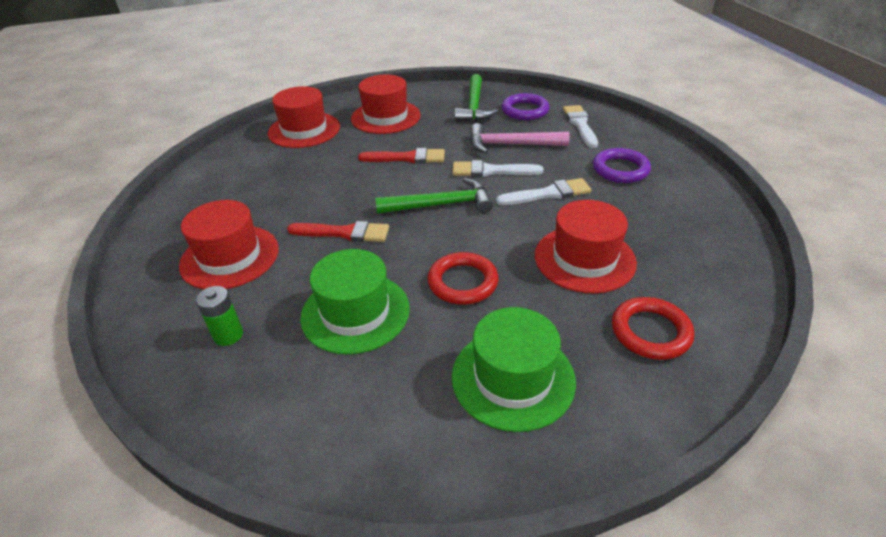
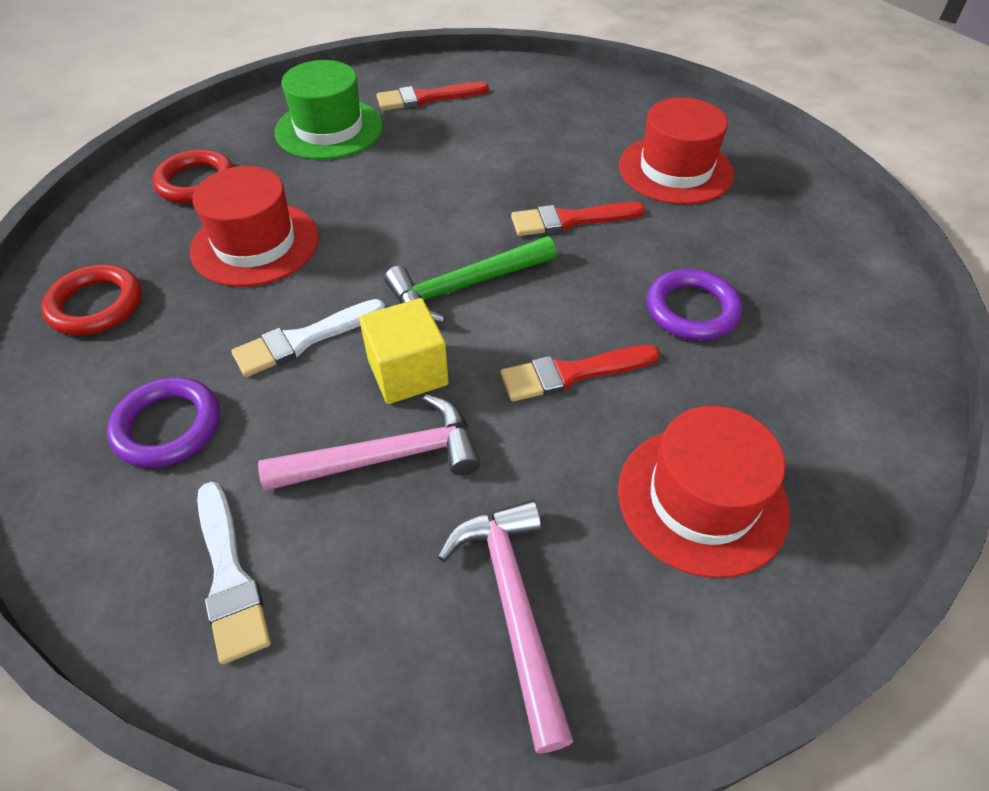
camera: 160 degrees right, 10 degrees up
(228, 335) = (595, 112): green battery -> none
(304, 130) = (831, 411): red hat -> none
(355, 312) = (494, 147): green hat -> none
(386, 405) = (426, 98): none -> red brush
(463, 282) = (397, 192): red ring -> red ring (96, 305)
(474, 106) = (513, 606): green hammer -> pink hammer
(491, 171) = (407, 372): white brush -> yellow cube
(525, 110) = (374, 615): purple ring -> purple ring (692, 310)

